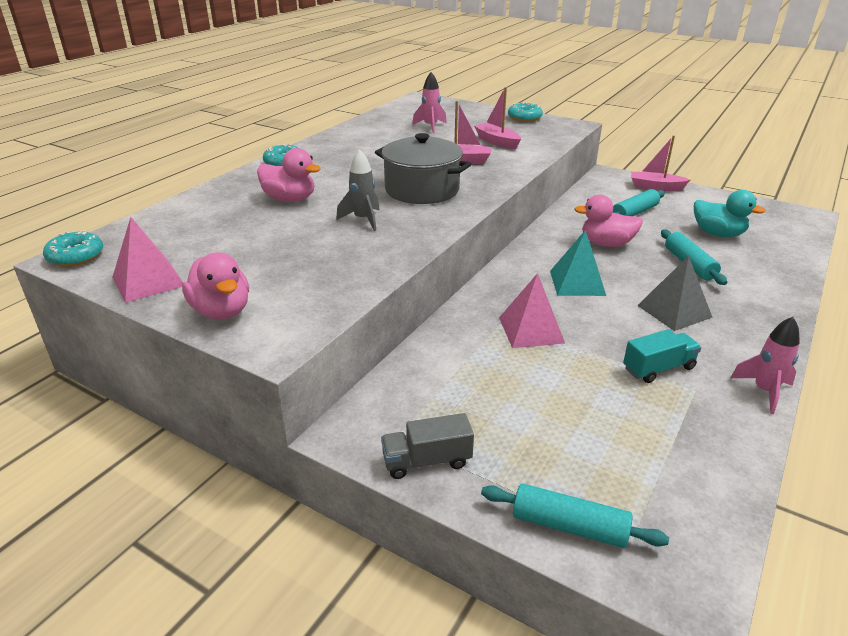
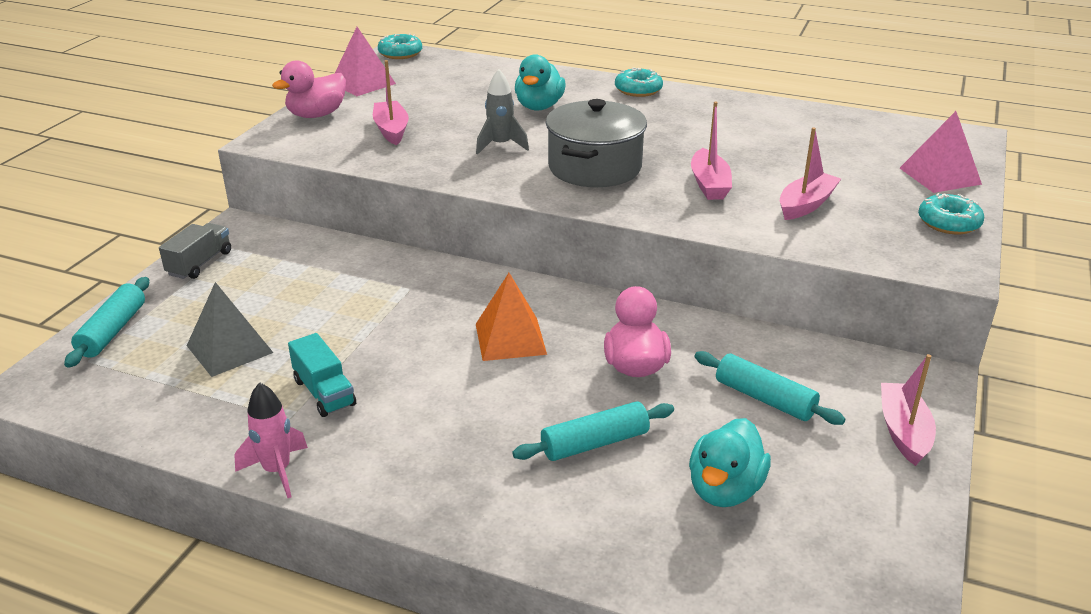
camera: 80 degrees right, 0 degrees up
(290, 199) = (539, 107): pink duck -> turquoise duck
(297, 267) = (391, 130): none -> pink boat
(427, 461) = (200, 263): grey truck -> grey truck turned 45 degrees clockwise
(430, 127) = (833, 154): pink rocket -> none
(531, 330) = (396, 307): pink pyramid -> pink pyramid (939, 176)
(577, 283) = (510, 339): turquoise pyramid -> orange pyramid
(674, 311) = (453, 415): grey pyramid -> grey pyramid (229, 349)

